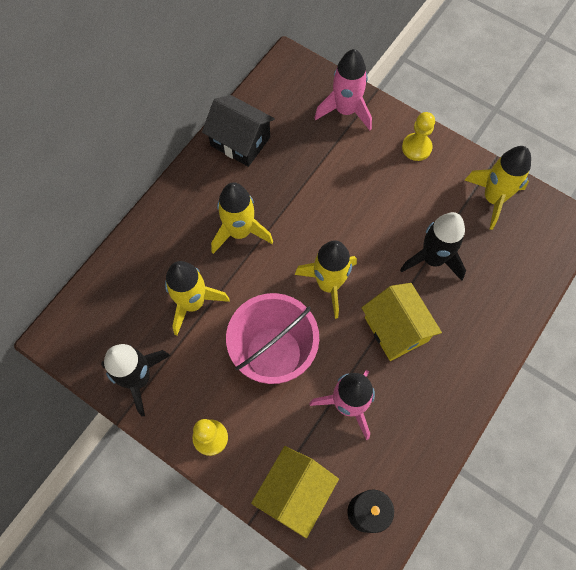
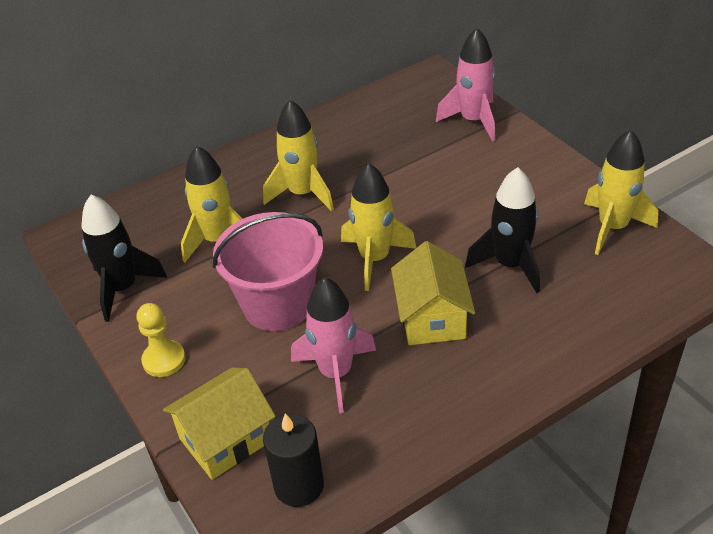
camera: 25 degrees right, 25 degrees down
(240, 141) = (345, 123): black house -> none
(416, 147) = (539, 165): yellow pawn -> none

